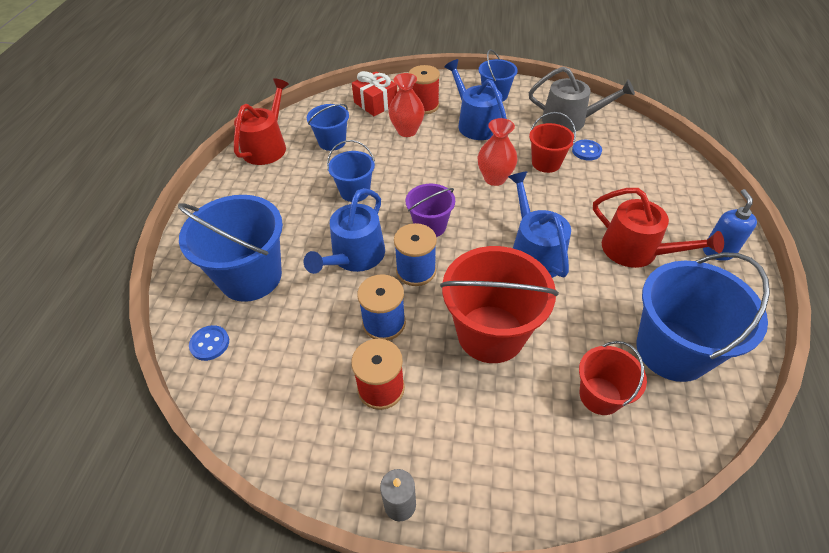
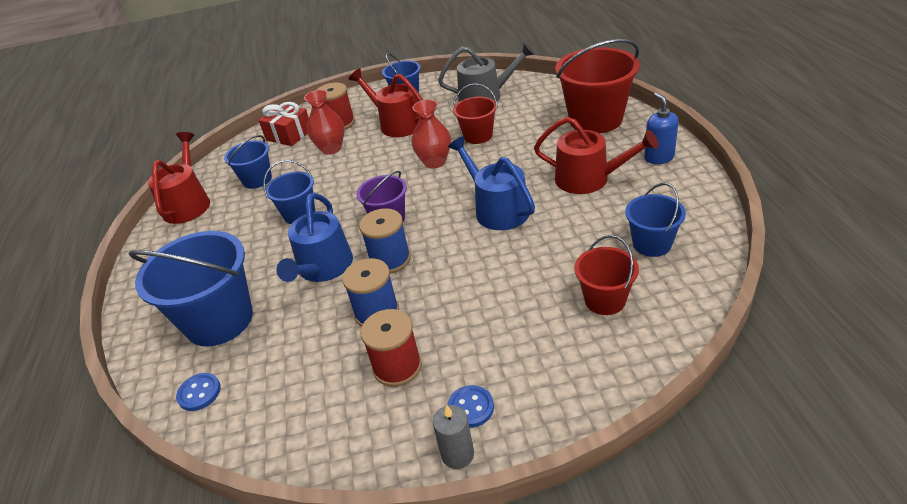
camera: 15 degrees left, 10 degrees down
(475, 123) = (397, 123): blue watering can -> red watering can
(490, 333) = (484, 286): red bucket -> red bucket (595, 119)
(586, 151) = (511, 116): blue button -> blue button (471, 407)
(672, 350) = (652, 244): blue bucket -> blue bucket, size x0.56

